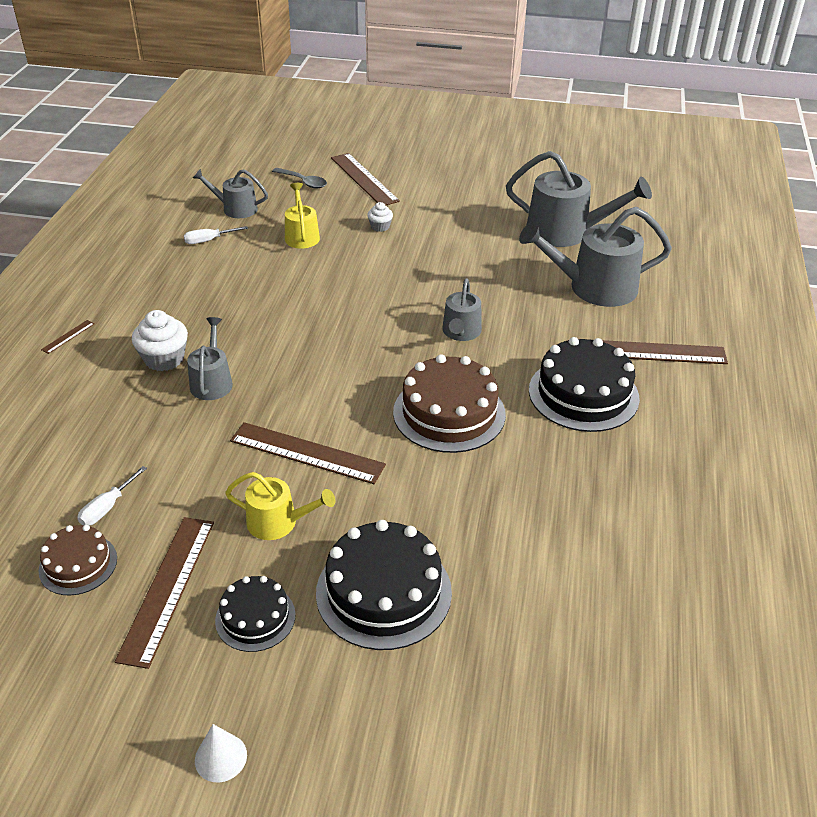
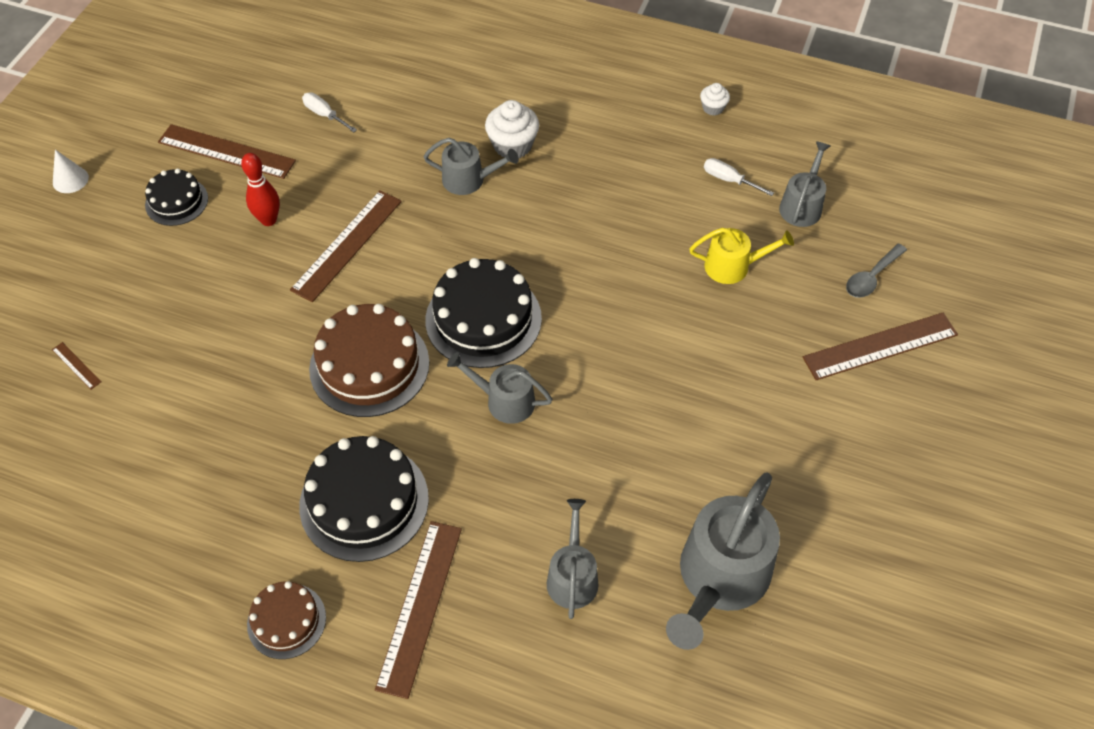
camera: 100 degrees right, 15 degrees up
(68, 336) = (563, 78): brown ruler -> brown ruler (76, 365)
(78, 564) = (270, 101): brown cake -> brown cake (286, 621)
(209, 240) = (729, 180): white screwdriver -> white screwdriver turned 45 degrees counterclockwise
(278, 522) = (269, 220): yellow watering can -> red bowling pin
(380, 227) = (749, 350): white cupcake -> white cupcake (713, 108)
(383, 592) = (166, 283): black cake -> black cake (483, 319)
(594, 287) = (572, 576): grey watering can -> grey watering can, size x0.56

